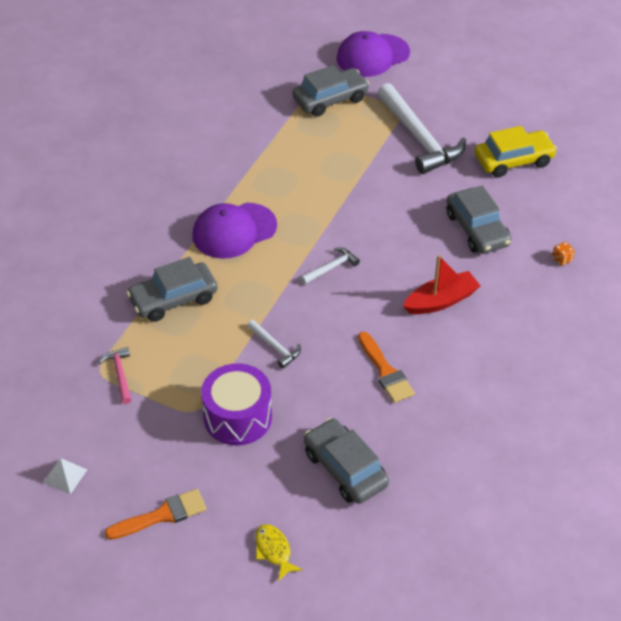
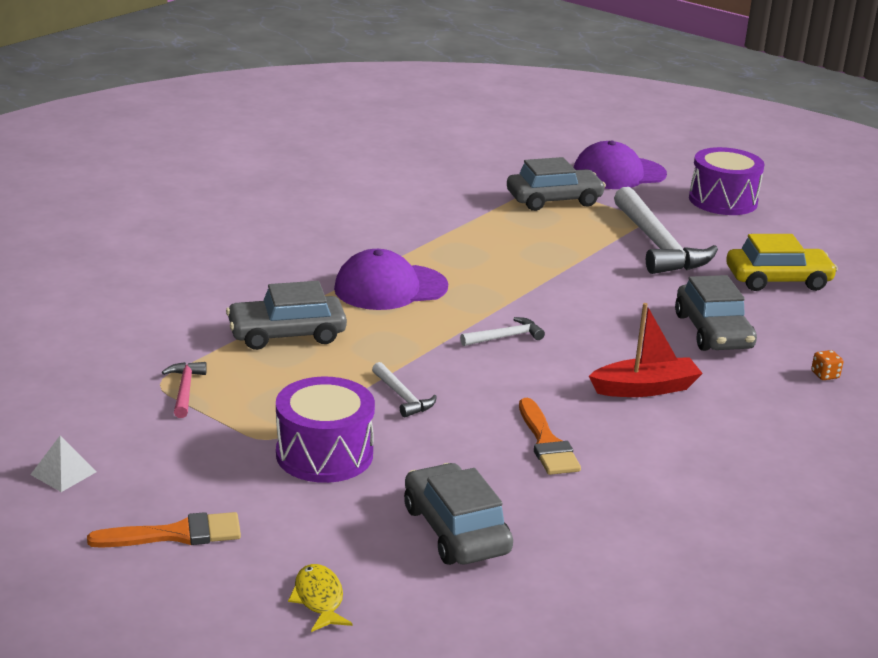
camera: 10 degrees right, 20 degrees down
(458, 73) = (723, 200): none -> purple drum

